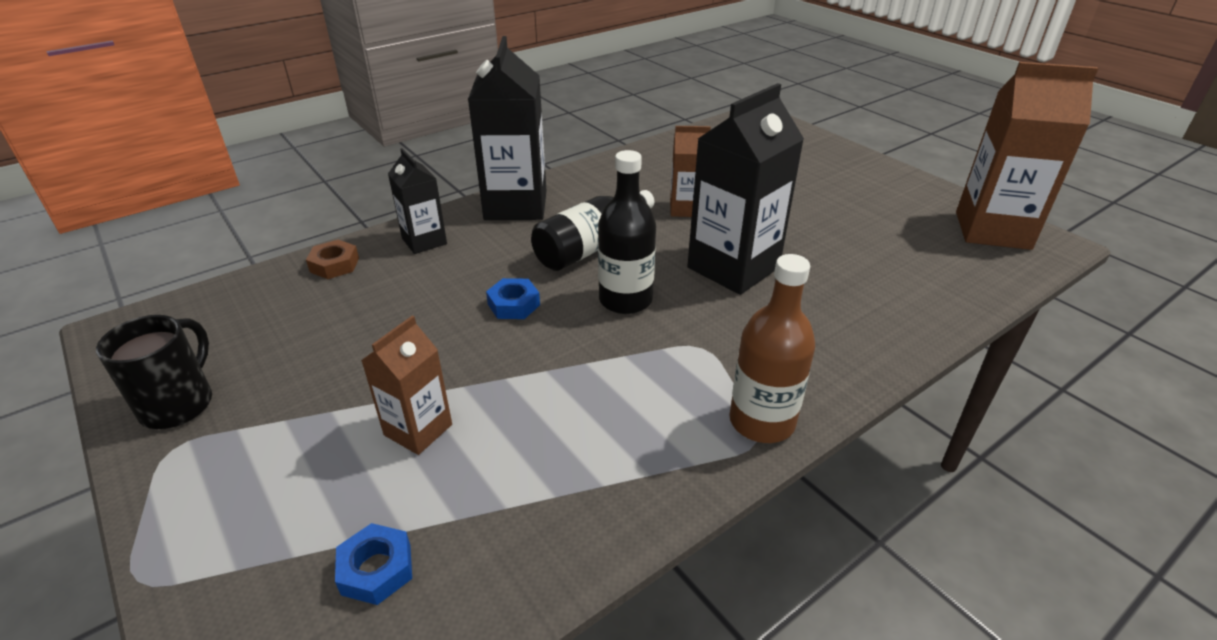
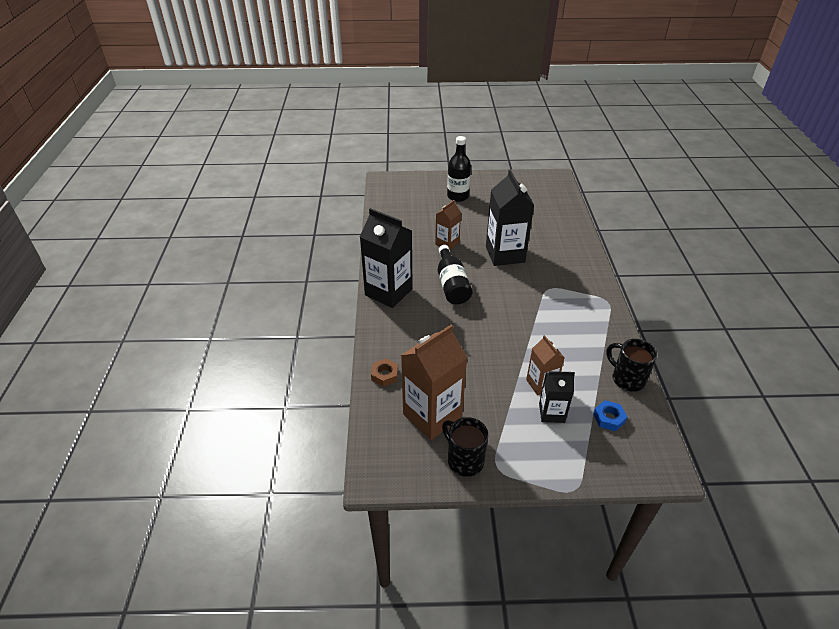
camera: 55 degrees left, 5 degrees up
(424, 241) = (392, 335): black carton -> black carton (551, 413)
(514, 304) = (477, 326): blue nut -> none
(525, 560) = (626, 379): none -> black mug
(625, 300) = (502, 293): black bottle -> black bottle (457, 196)
(761, 421) = (599, 295): brown bottle -> none
(992, 230) = (538, 183): brown carton -> brown carton (432, 415)

